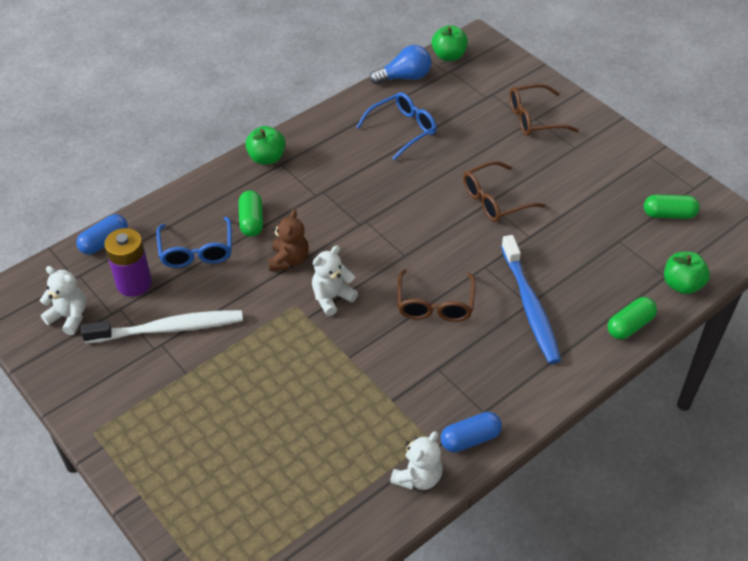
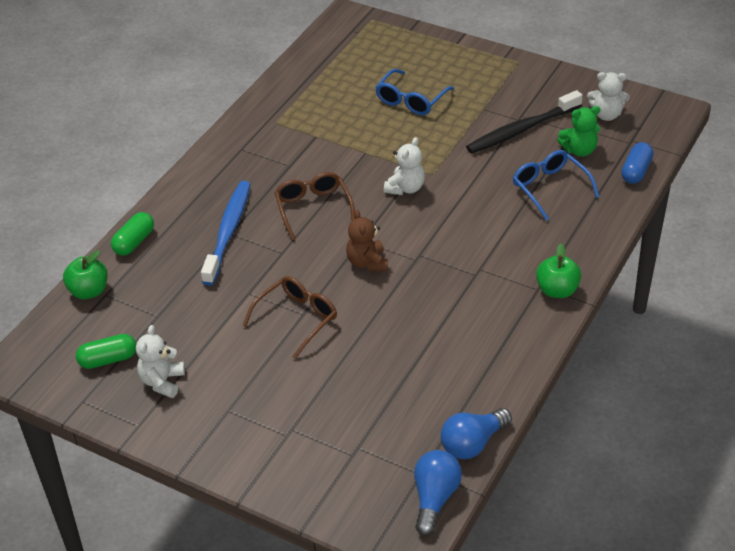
camera: 160 degrees right, 5 degrees down
(134, 283) = (579, 150): purple battery -> green teddy bear
(168, 329) = (521, 130): white toothbrush -> black toothbrush
(251, 221) = (522, 226): green capsule -> none
(289, 260) = (463, 205): brown teddy bear -> brown teddy bear (367, 263)
(402, 129) = (435, 369): blue glasses -> blue glasses (411, 100)
(418, 477) = (274, 101): white teddy bear -> white teddy bear (162, 381)
(448, 56) = (434, 498): green apple -> blue light bulb
(470, 439) = (245, 130): blue capsule -> none
(530, 306) = (228, 231): blue toothbrush -> blue toothbrush turned 45 degrees clockwise
(534, 118) = (288, 435): brown glasses -> none

